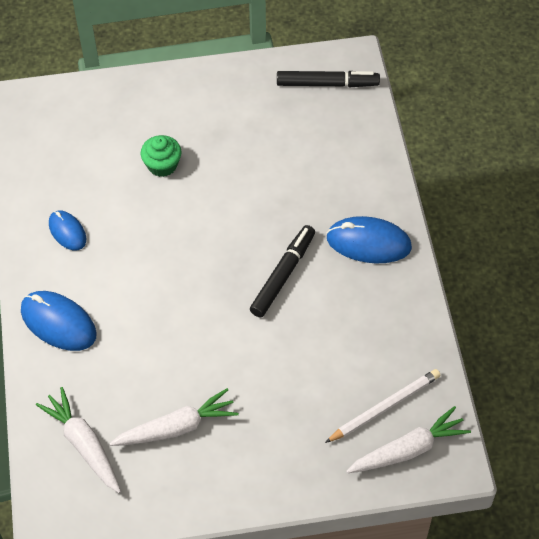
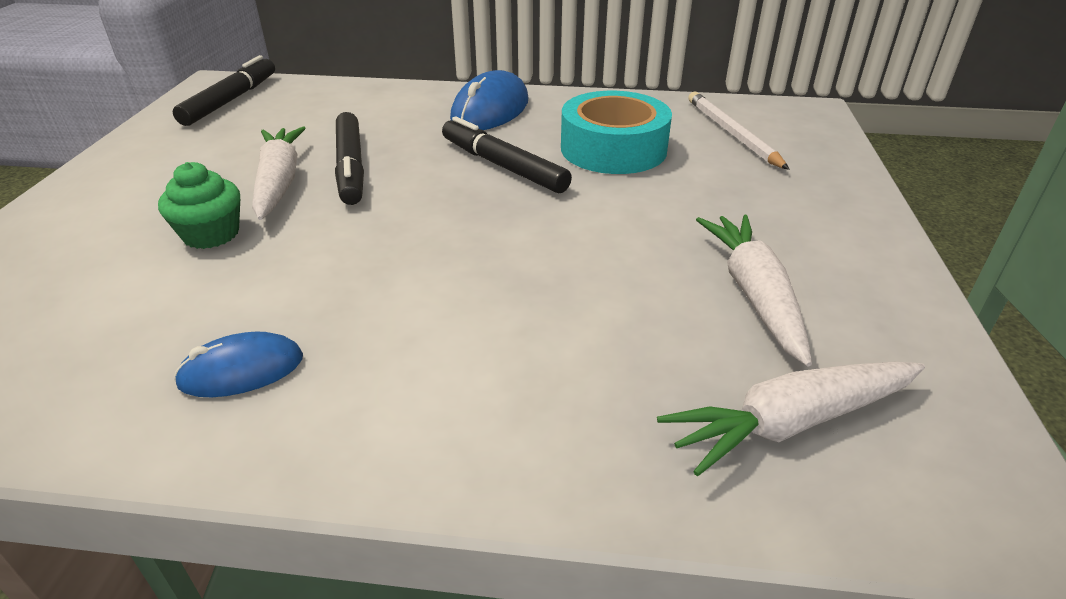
camera: 75 degrees left, 20 degrees down
(58, 323) = (466, 419): blue mouse -> none
(254, 194) = (351, 167): none -> black marker
(330, 333) = (613, 149): none -> turquoise tape
(408, 449) = (793, 129): white carrot -> white carrot (279, 182)

